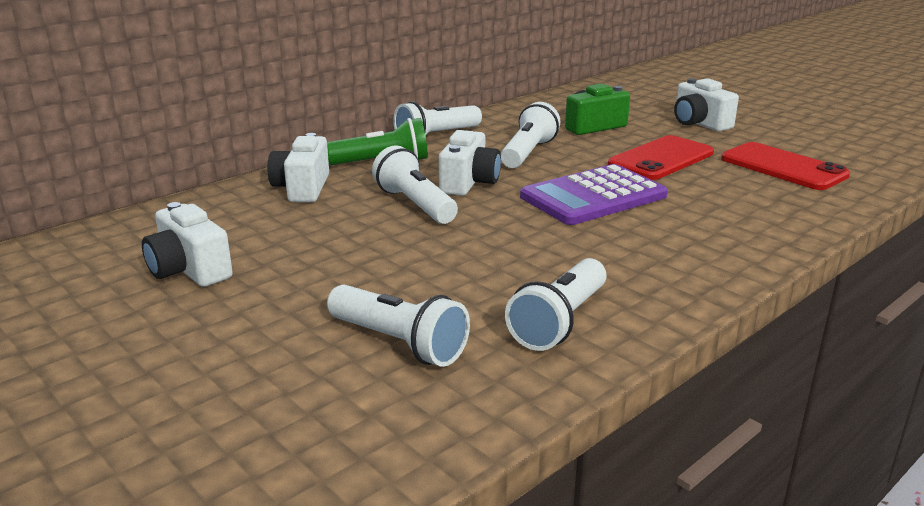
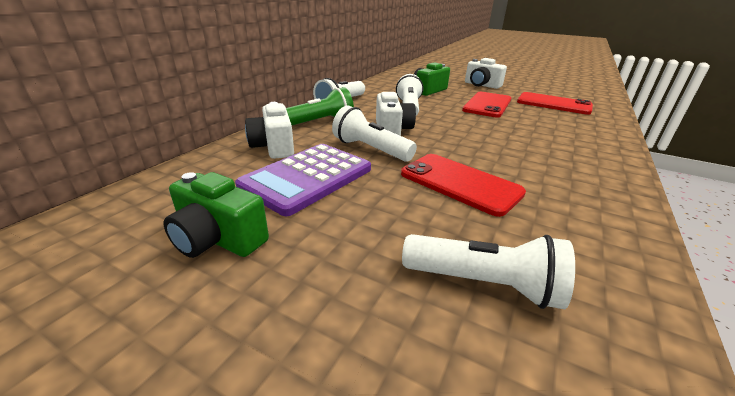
camera: 20 degrees left, 5 degrees up
(189, 270) = (218, 239): white camera -> green camera
(483, 256) = (460, 183): none -> red phone
(559, 322) = (577, 232): white flashlight -> none
(593, 196) = (478, 131): purple calculator -> purple calculator (307, 178)

